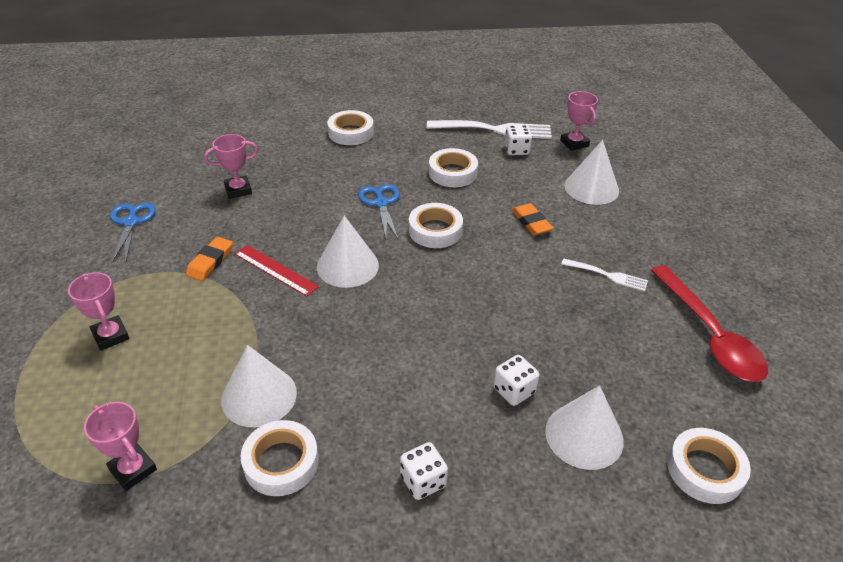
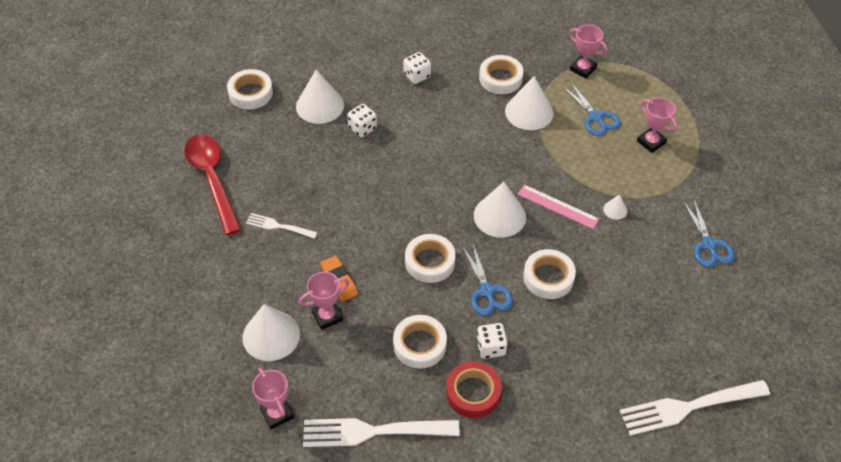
camera: 175 degrees right, 10 degrees up
(164, 378) = (595, 117): none -> blue scissors
(210, 262) = (615, 210): orange eraser -> white cone
(237, 124) = (689, 406): none -> white fork
(238, 190) = (634, 296): pink trophy -> pink trophy (327, 316)
(275, 270) = (558, 206): red ruler -> pink ruler
(351, 132) = (548, 405): white tape -> white tape (548, 277)
(411, 143) = (473, 393): none -> red tape
(516, 150) = (347, 393): white dice -> white dice (491, 347)

